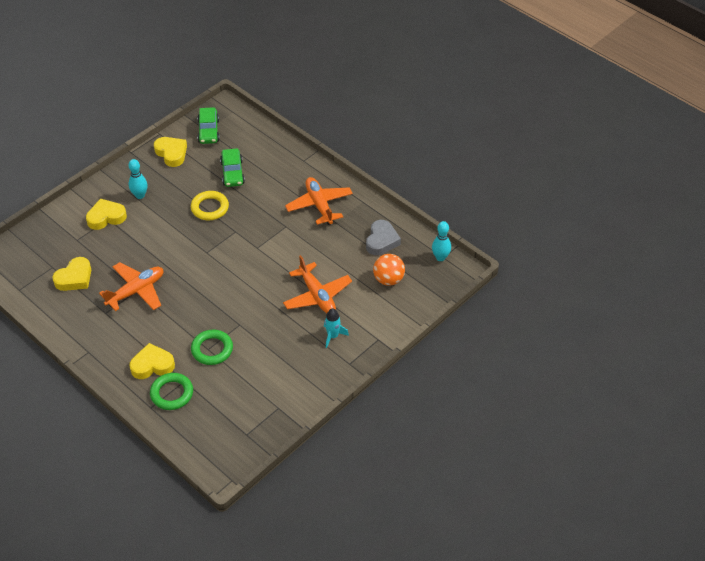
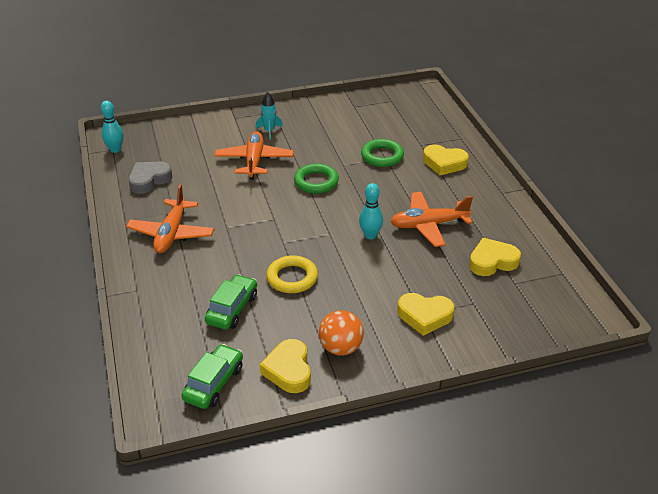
camera: 150 degrees left, 10 degrees down
(140, 195) = (367, 327): turquoise bowling pin -> turquoise bowling pin (370, 235)
(172, 393) = (437, 140): green ring -> green ring (316, 182)
(388, 279) = (179, 150): orange ball -> orange ball (341, 348)

